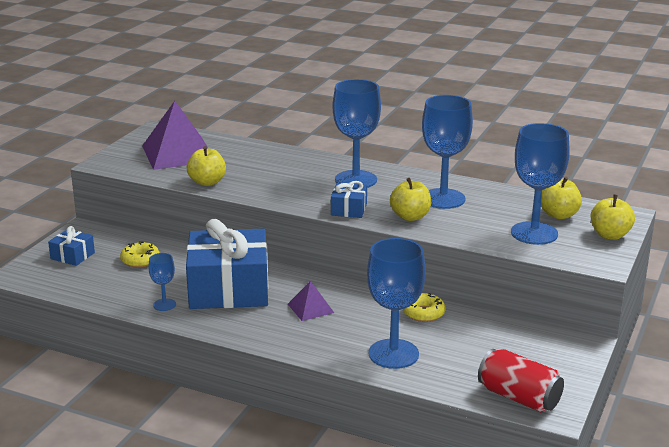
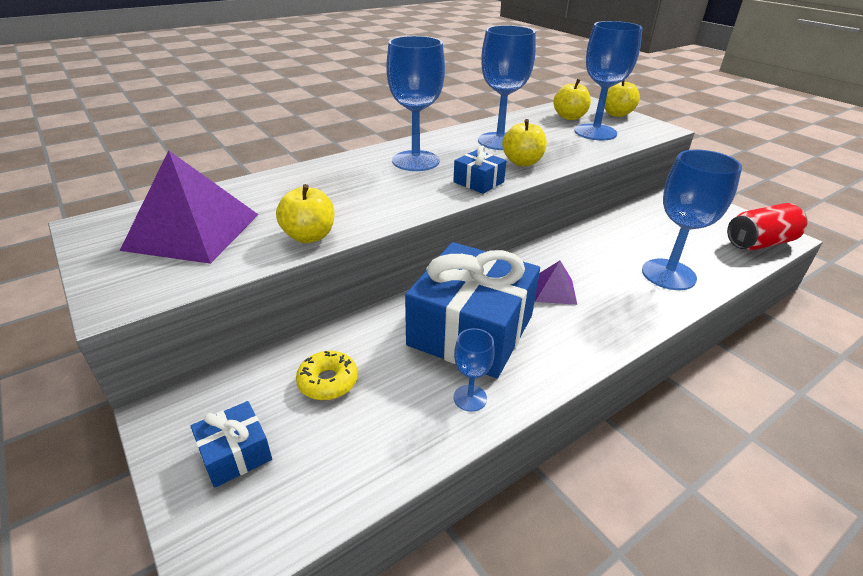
camera: 60 degrees left, 10 degrees up
(423, 313) = (601, 236): yellow donut -> none

